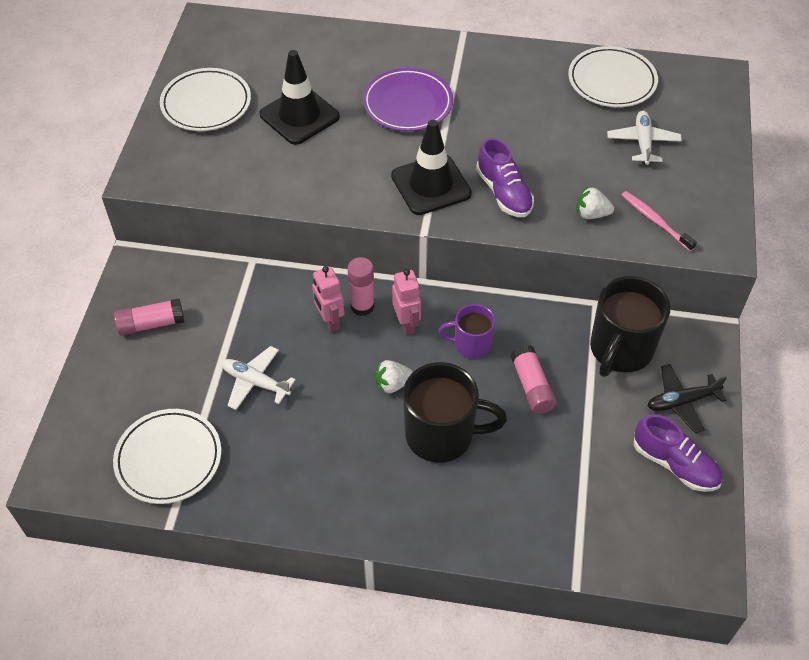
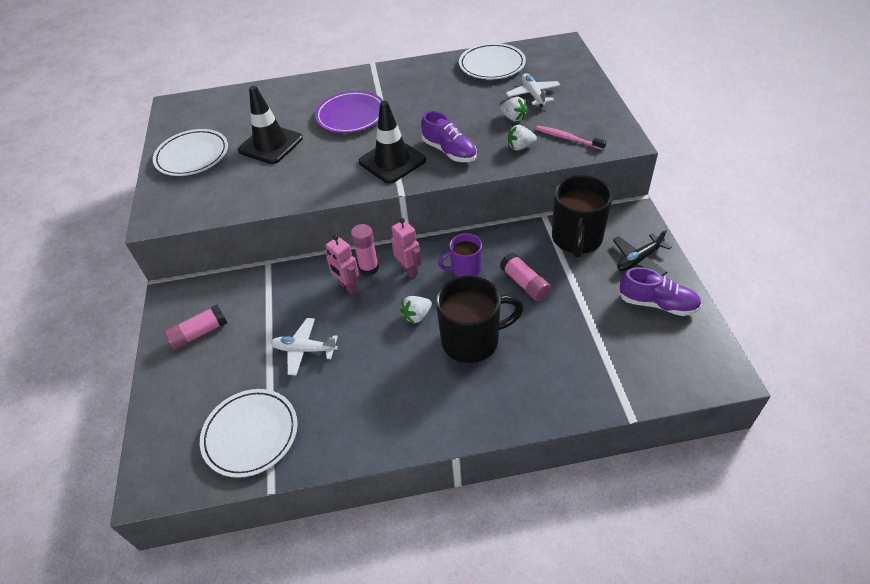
camera: 15 degrees left, 5 degrees down
(602, 169) = (513, 118): none -> white strawberry

